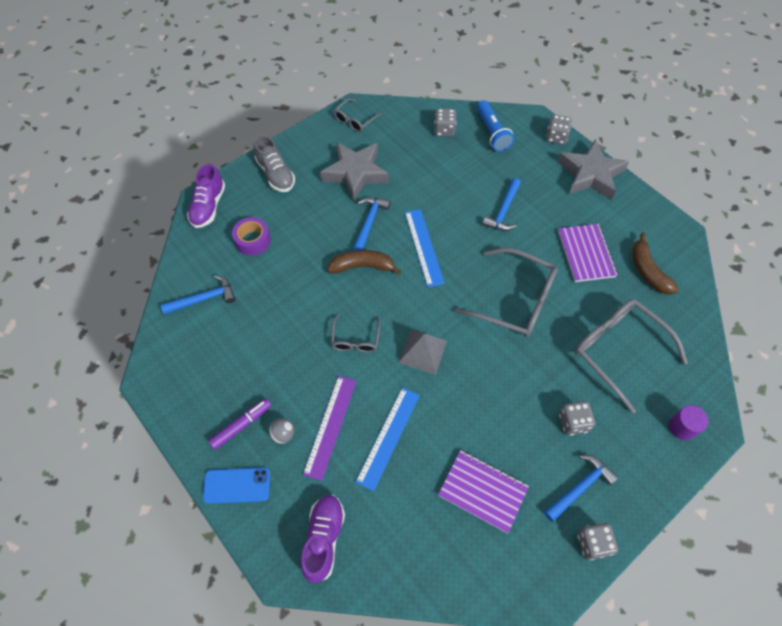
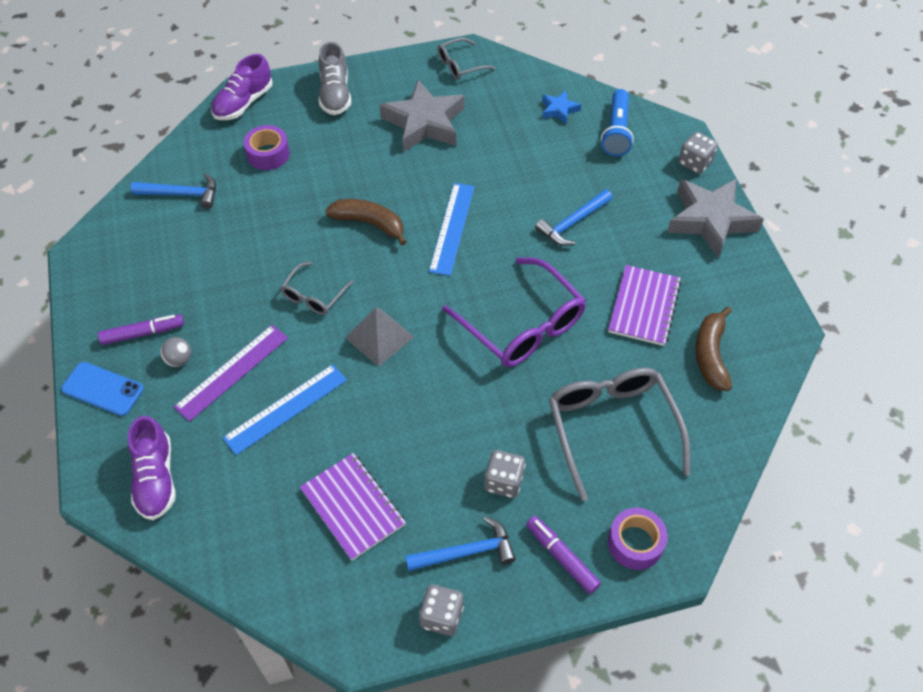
camera: 25 degrees right, 5 degrees down
(324, 539) = (156, 478): purple shoe -> purple shoe turned 135 degrees clockwise
(369, 222) = (406, 180): blue hammer -> none
(444, 130) = (559, 110): grey dice -> blue star
(516, 301) = (523, 326): grey glasses -> purple glasses
(643, 460) = (561, 557): none -> purple marker
(682, 427) = (635, 543): purple cylinder -> purple tape

